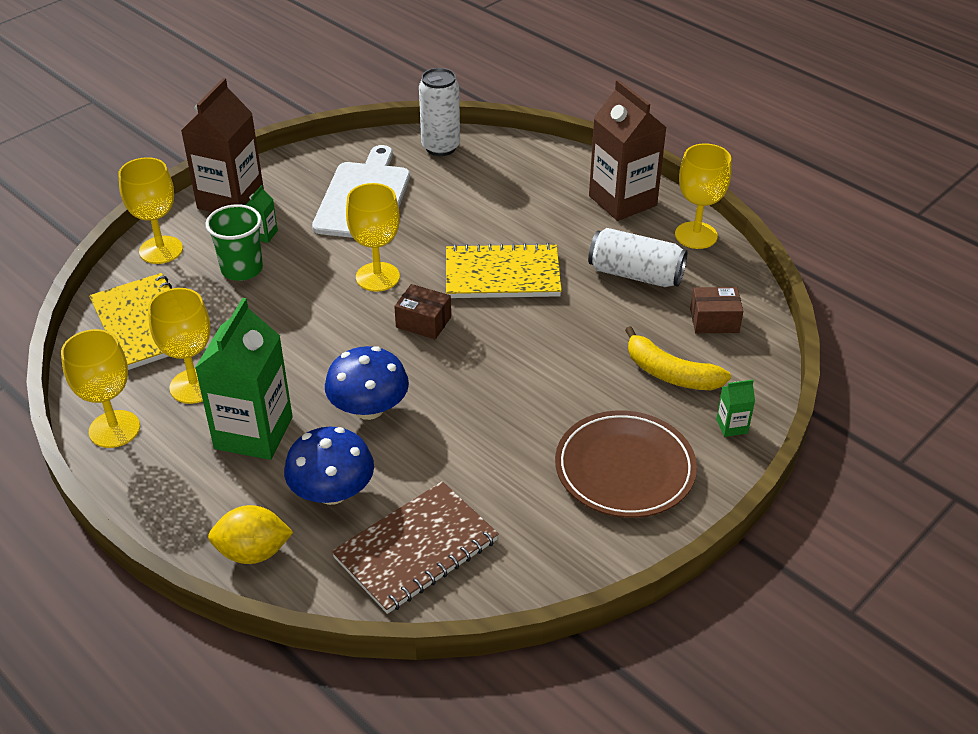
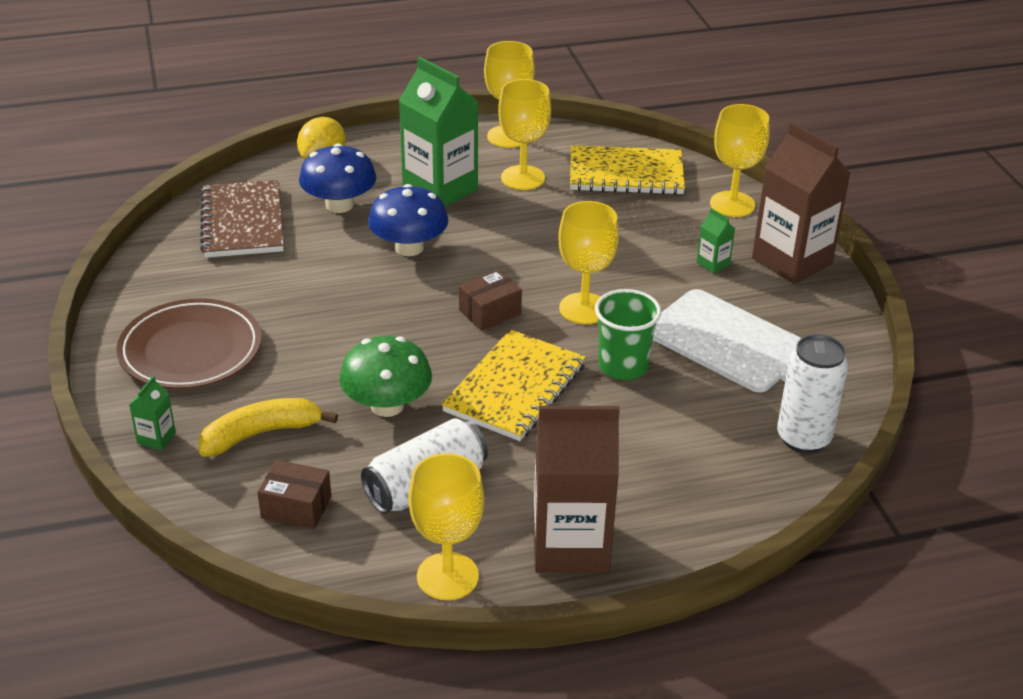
camera: 120 degrees right, 5 degrees down
(242, 269) = (664, 238): green cup -> green cup (623, 366)
(579, 326) = (387, 405): none -> green mushroom
(714, 321) = (296, 507): brown box -> brown box turned 75 degrees clockwise

